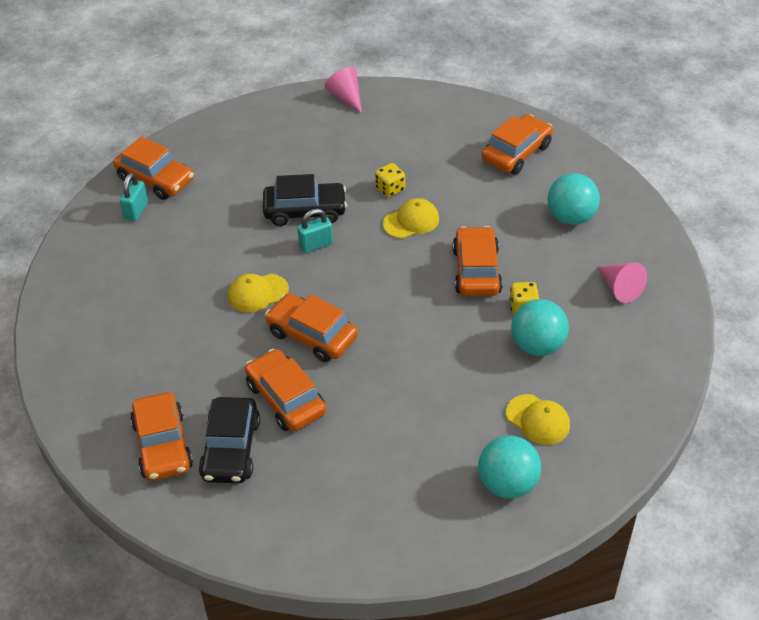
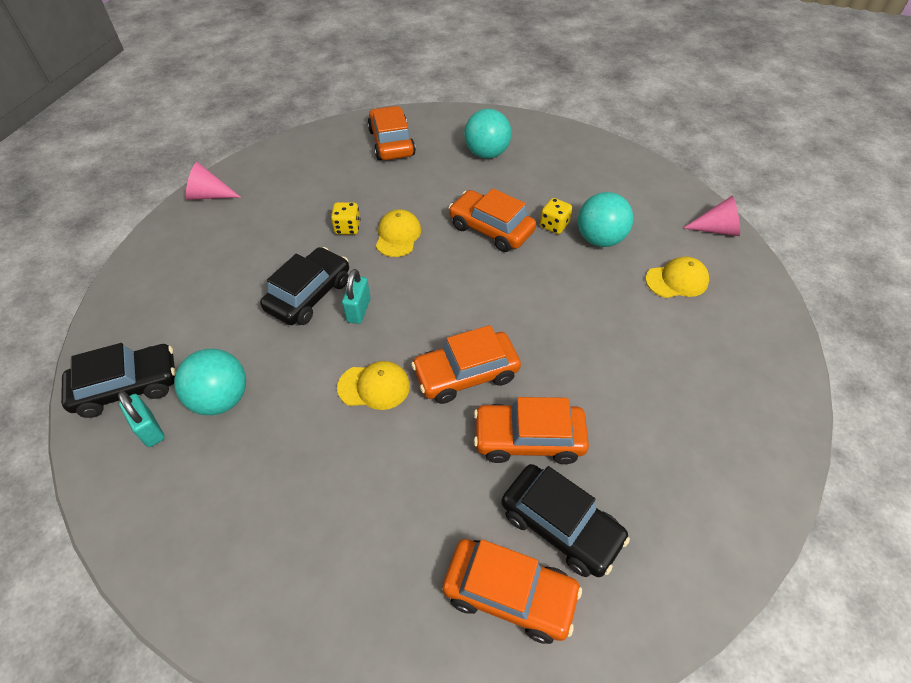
camera: 55 degrees left, 5 degrees up
(155, 179) = (128, 387): orange car -> black car
(258, 293) = (374, 386): yellow cap -> yellow cap turned 105 degrees counterclockwise
(507, 484) = (733, 335): turquoise ball -> turquoise ball (221, 399)
(619, 288) = (578, 169): pink cone -> pink cone (716, 229)

